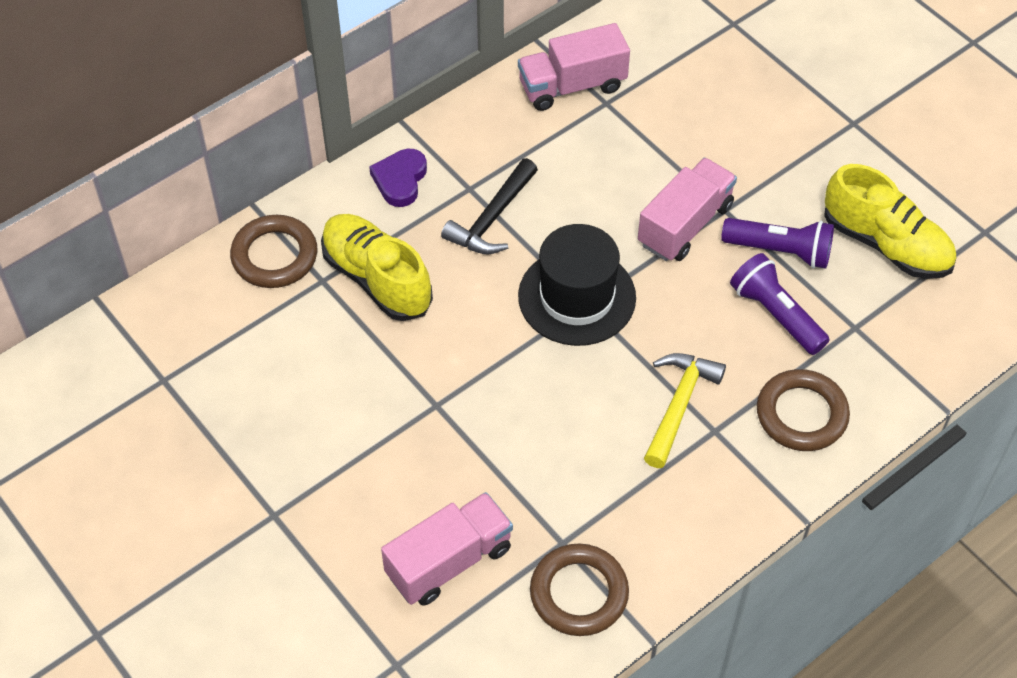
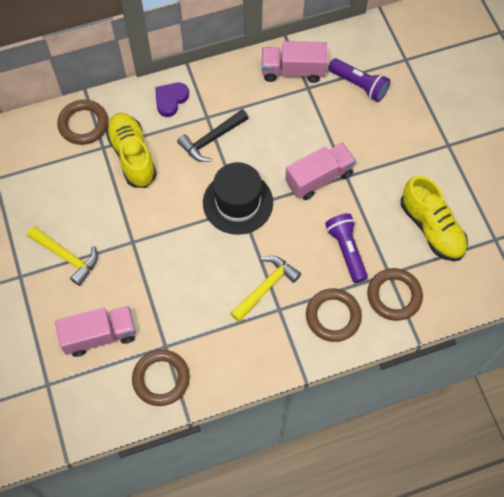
camera: 20 degrees right, 10 degrees up
(338, 461) = (66, 257): none -> yellow hammer
(780, 251) = (367, 212): purple flashlight -> purple flashlight (359, 85)
(878, 356) = (394, 296): none -> brown ring

